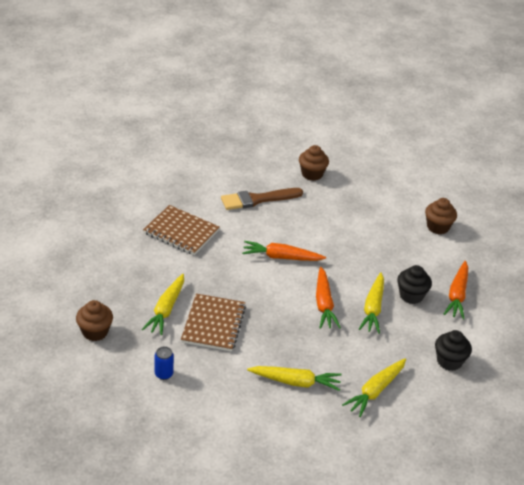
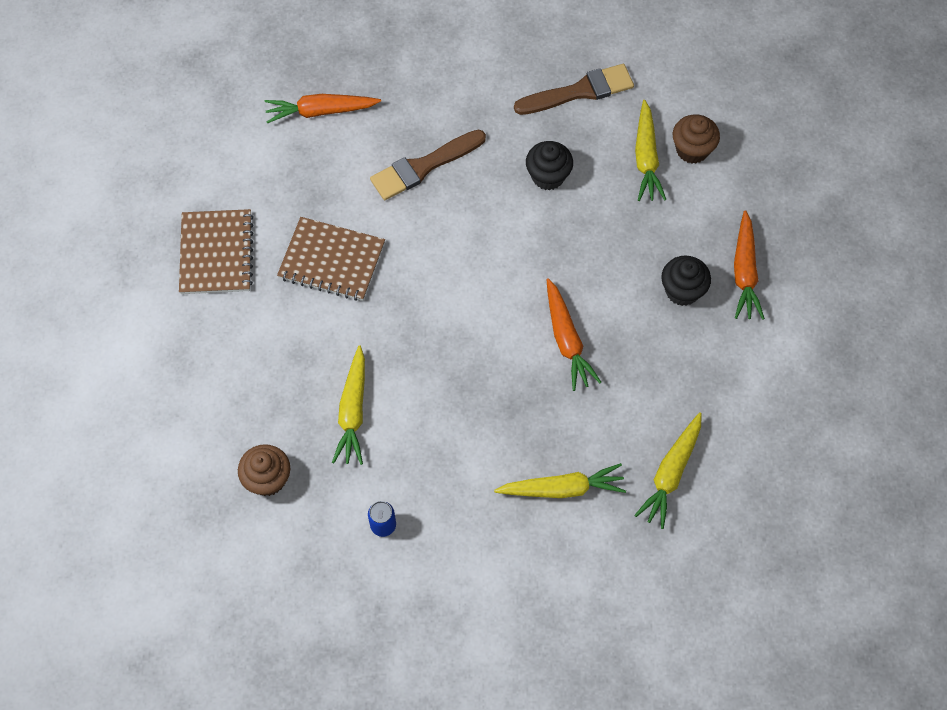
camera: 10 degrees left, 25 degrees up
(213, 324) = (425, 419): brown notebook -> brown notebook (216, 253)
(281, 257) = (486, 269): orange carrot -> orange carrot (321, 111)
(312, 174) = (489, 93): brown cupcake -> none
(371, 184) = (579, 91): none -> brown brush
(373, 308) = (635, 328): yellow carrot -> yellow carrot (646, 158)
(449, 361) = (757, 394): black cupcake -> black cupcake (548, 176)

